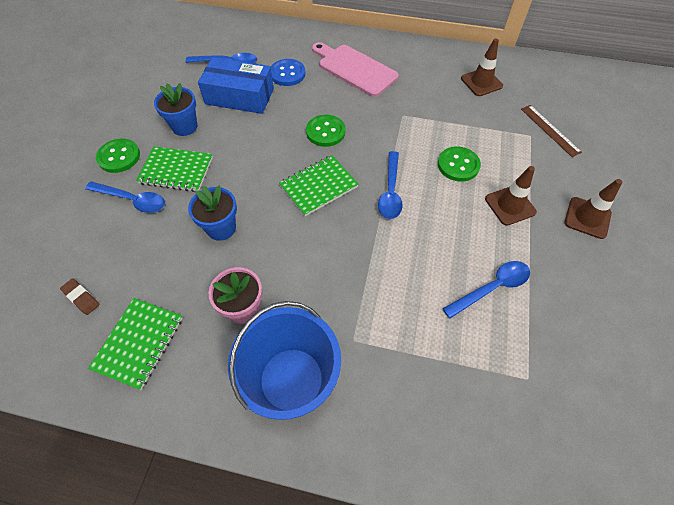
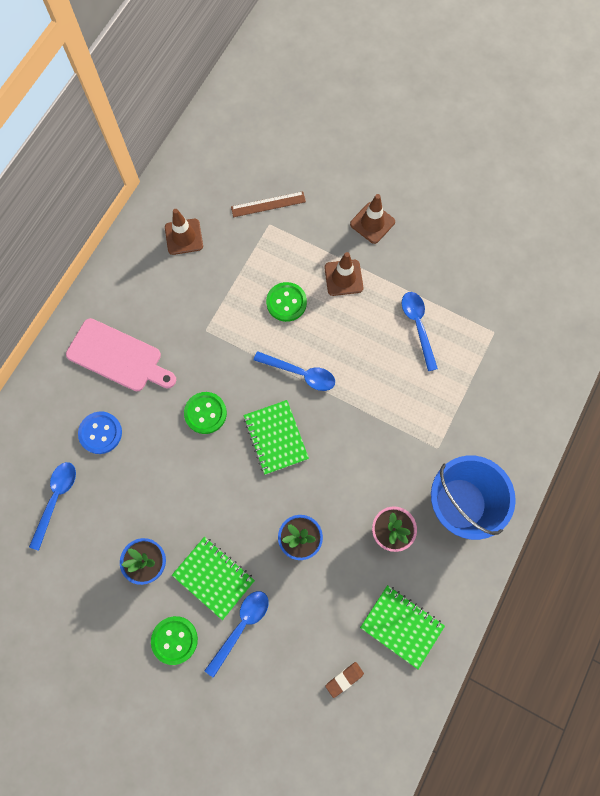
camera: 75 degrees left, 15 degrees up
(176, 171) = (214, 577): green notebook -> green notebook turned 75 degrees counterclockwise
(239, 96) = (121, 494): blue box -> none
(355, 69) = (118, 357): pink cutting board -> pink cutting board turned 120 degrees counterclockwise

